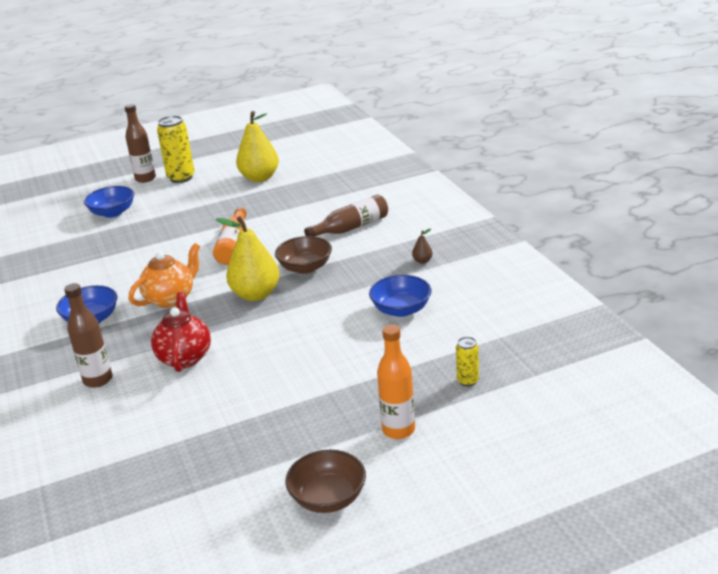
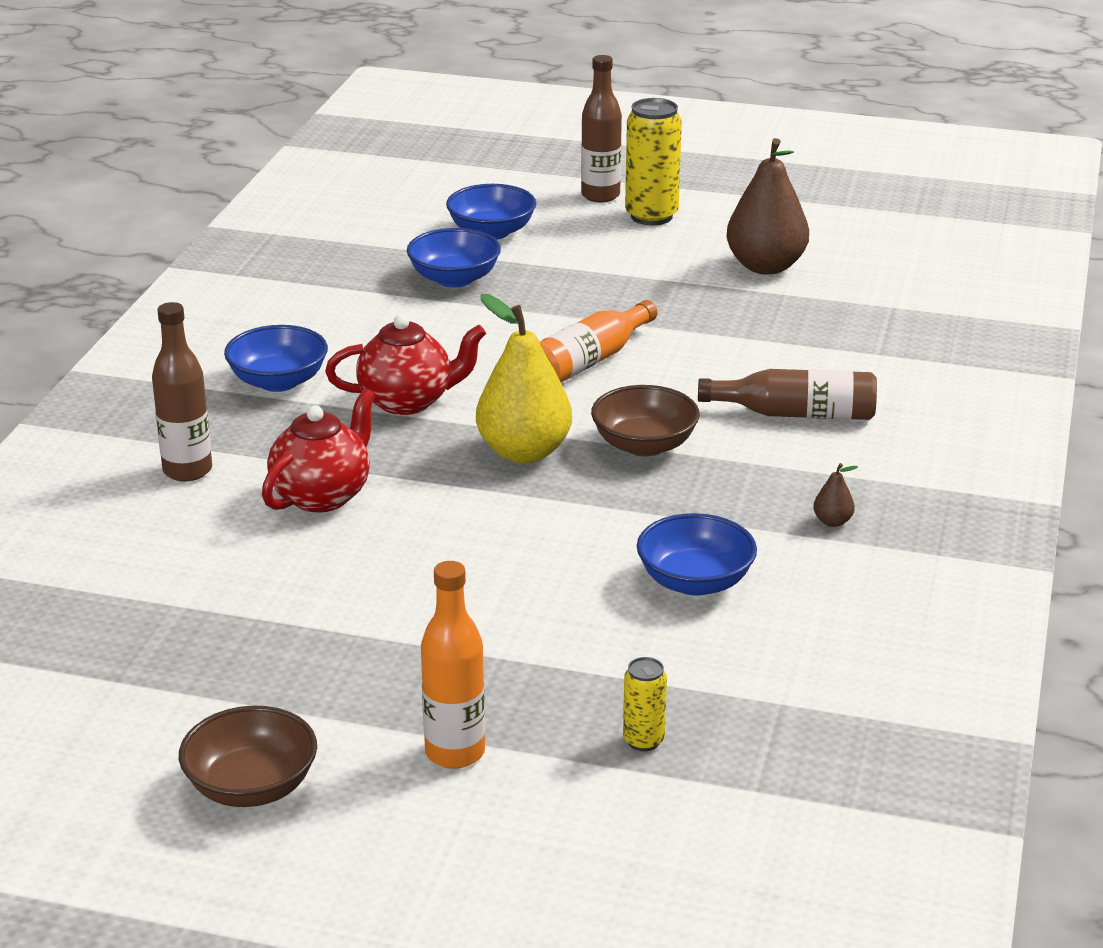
camera: 35 degrees right, 0 degrees up
(121, 239) = (454, 279): none -> blue bowl
(171, 299) = (408, 401): orange teapot -> red teapot
(260, 178) = (766, 266): yellow pear -> brown pear

